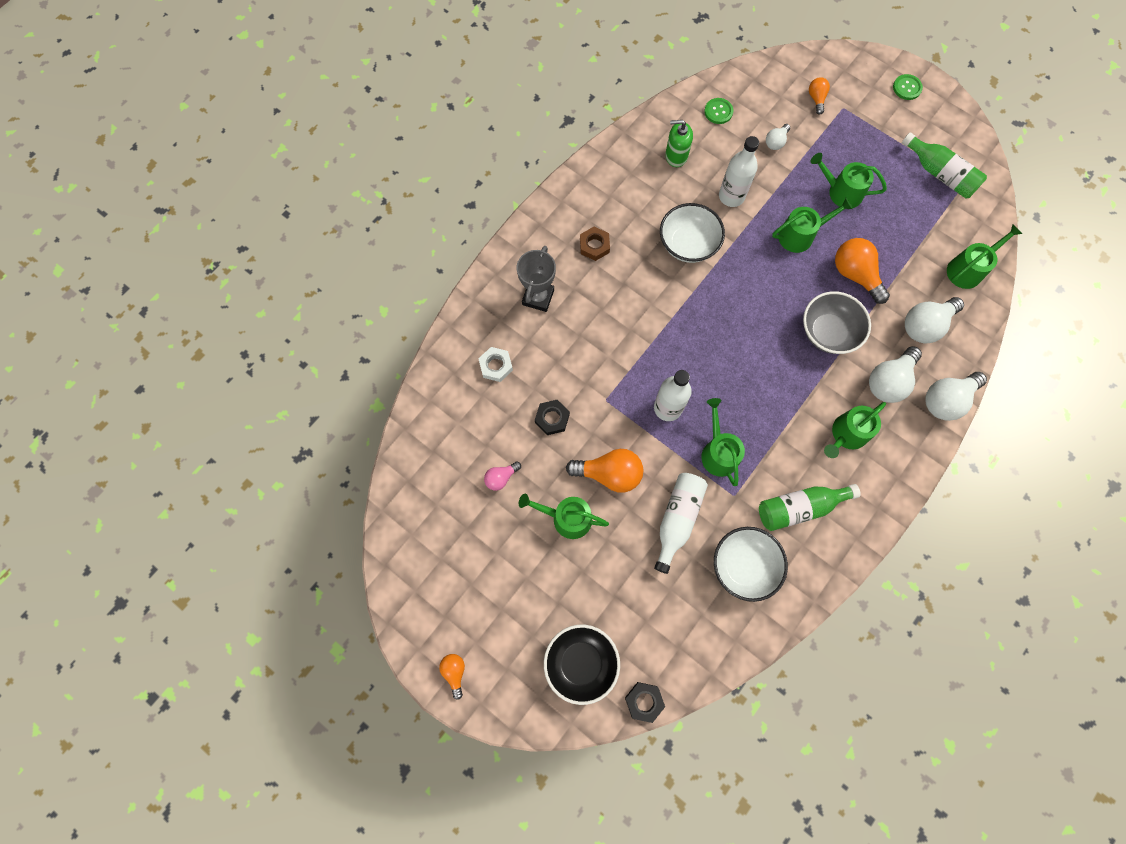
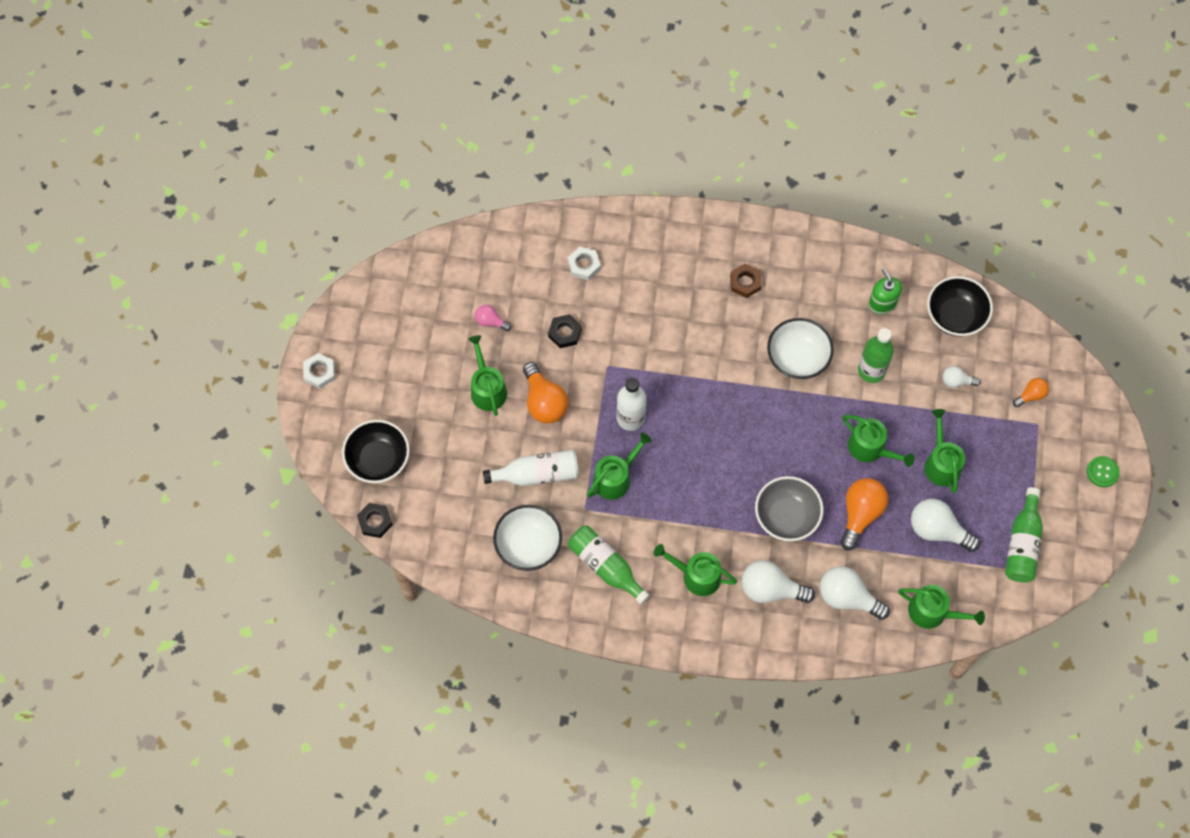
camera: 60 degrees right, 5 degrees down
(454, 672) = (319, 372): orange light bulb -> white nut
(538, 297) = (667, 264): grey trophy -> none
(718, 112) = (955, 316): green button -> black bowl
(731, 196) = (871, 370): white bottle -> green bottle
(946, 400) = (783, 647): white light bulb -> white light bulb (937, 530)

